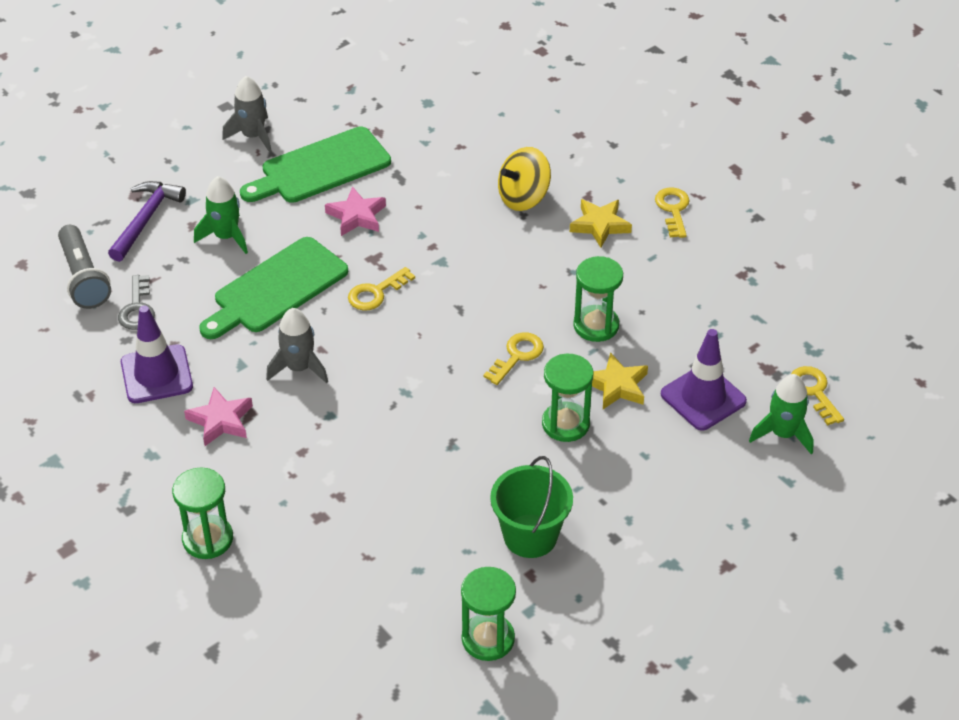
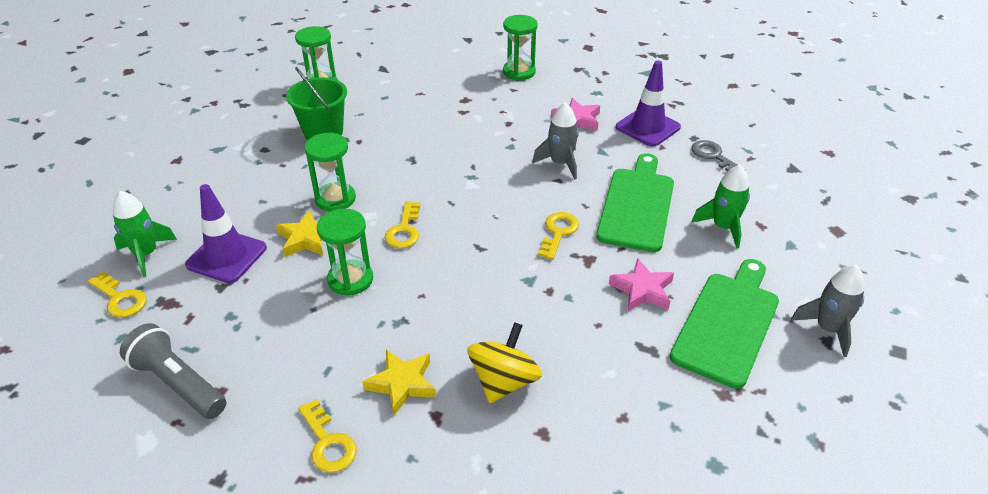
camera: 150 degrees right, 5 degrees down
(83, 278) = (776, 160): grey flashlight -> grey flashlight (178, 383)
(146, 219) = (799, 215): purple hammer -> none

